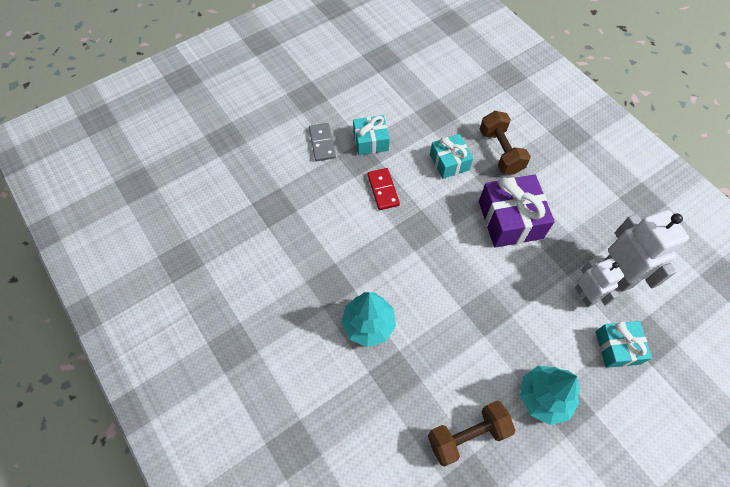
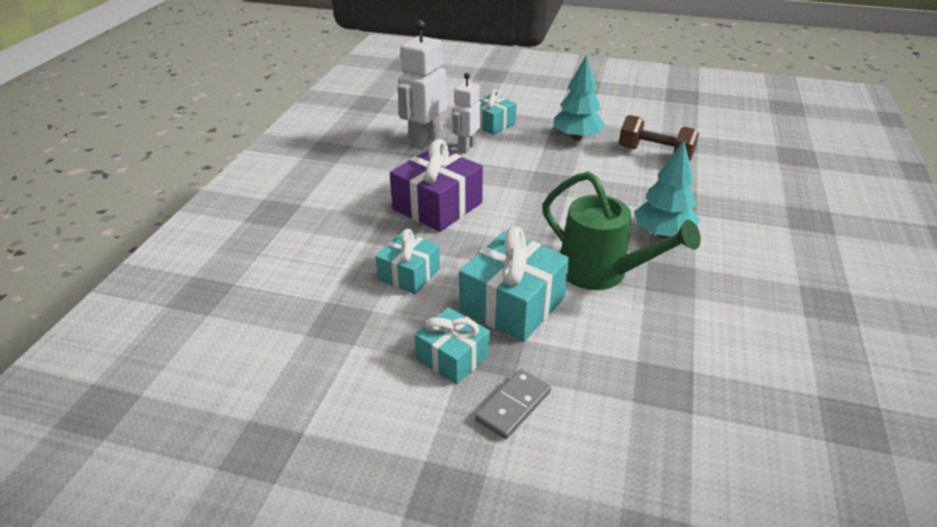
camera: 130 degrees left, 25 degrees down
(366, 253) = (602, 273): none -> green watering can
(383, 190) = (512, 304): red domino -> turquoise gift
(500, 151) = (350, 246): brown dumbbell -> none

